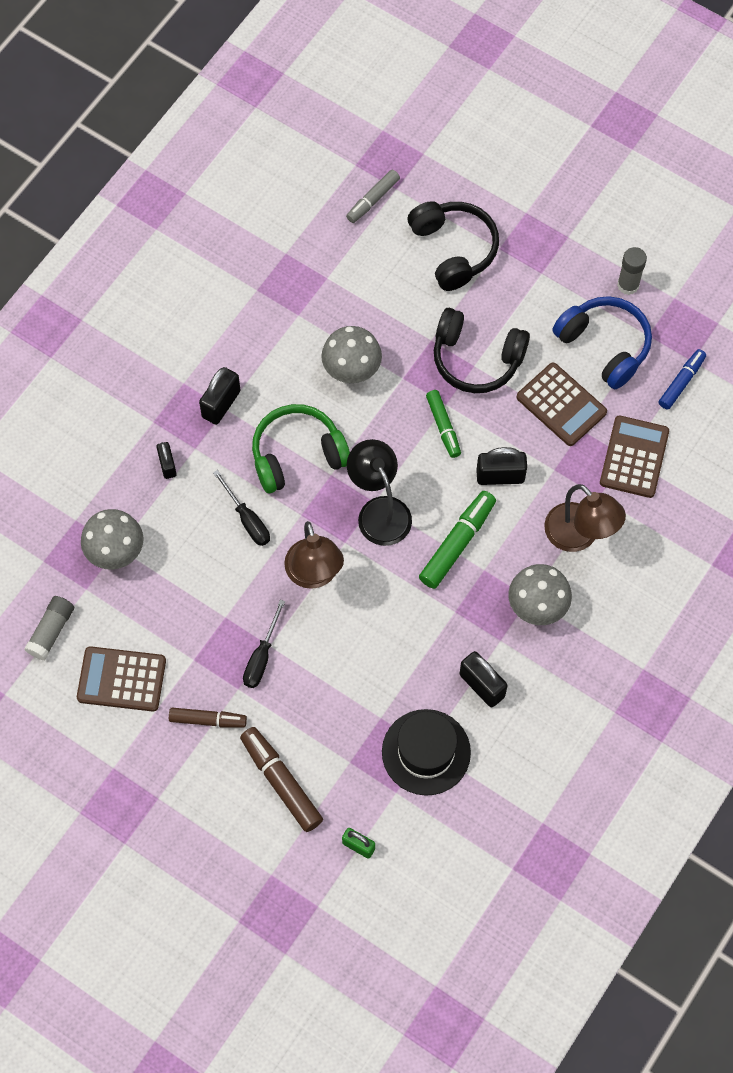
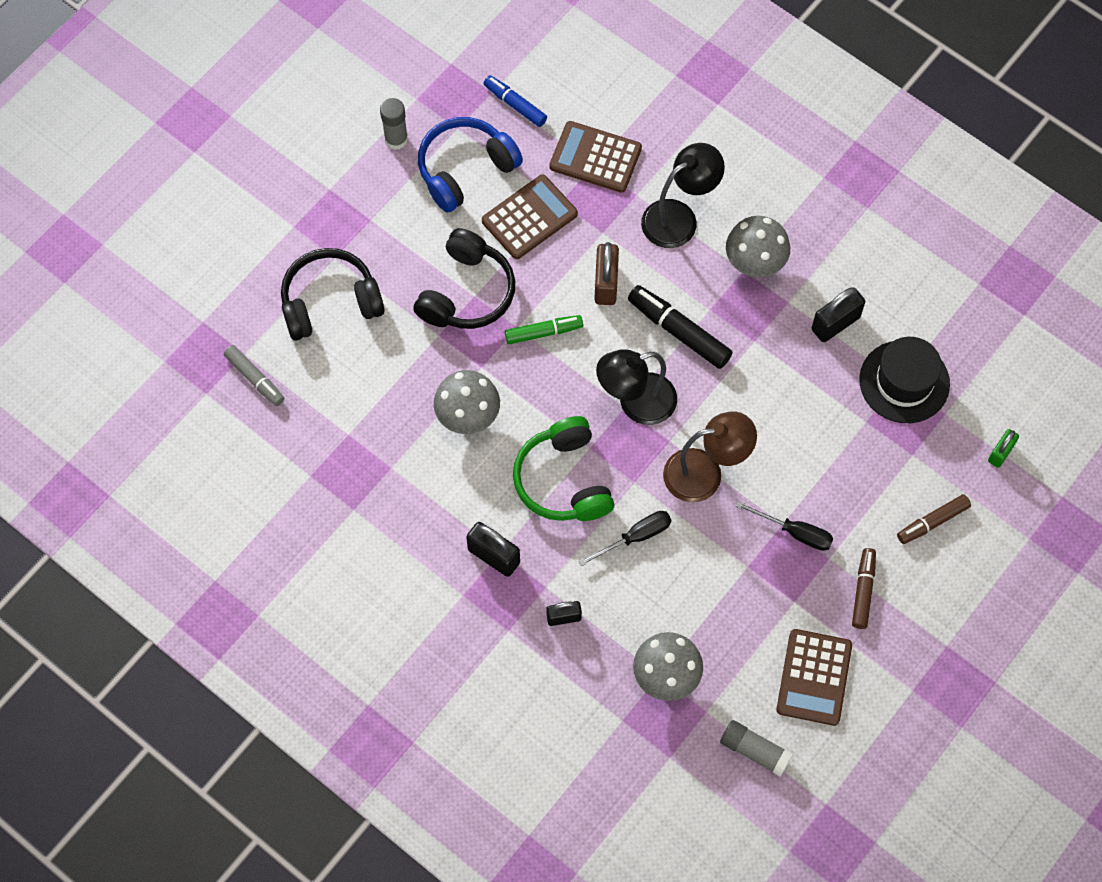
camera: 85 degrees left, 0 degrees up
(281, 782) = (932, 522): brown marker -> brown marker, size x0.66
(457, 543) = (679, 331): green marker -> black marker
(500, 476) = (606, 283): black padlock -> brown padlock
(579, 536) = (679, 217): brown lamp -> black lamp

